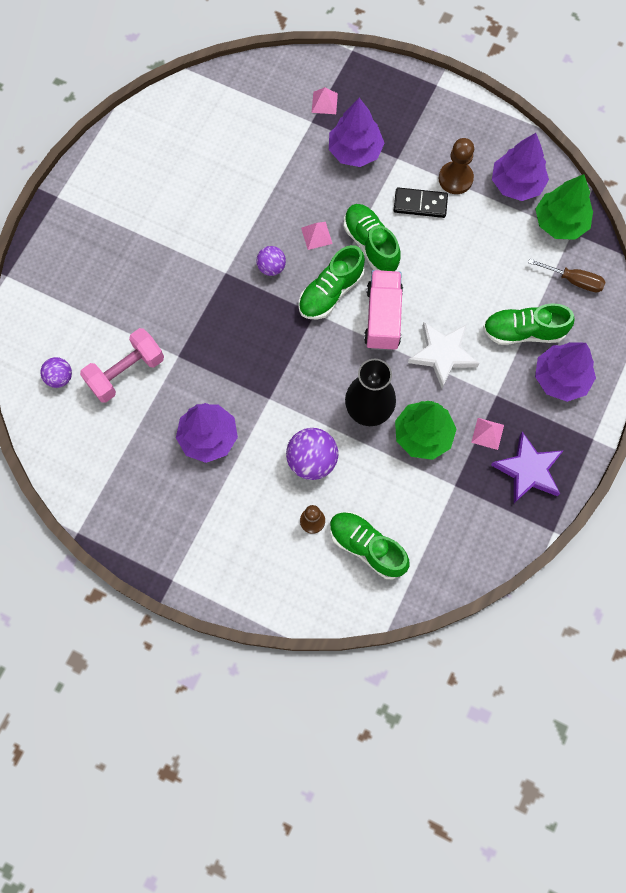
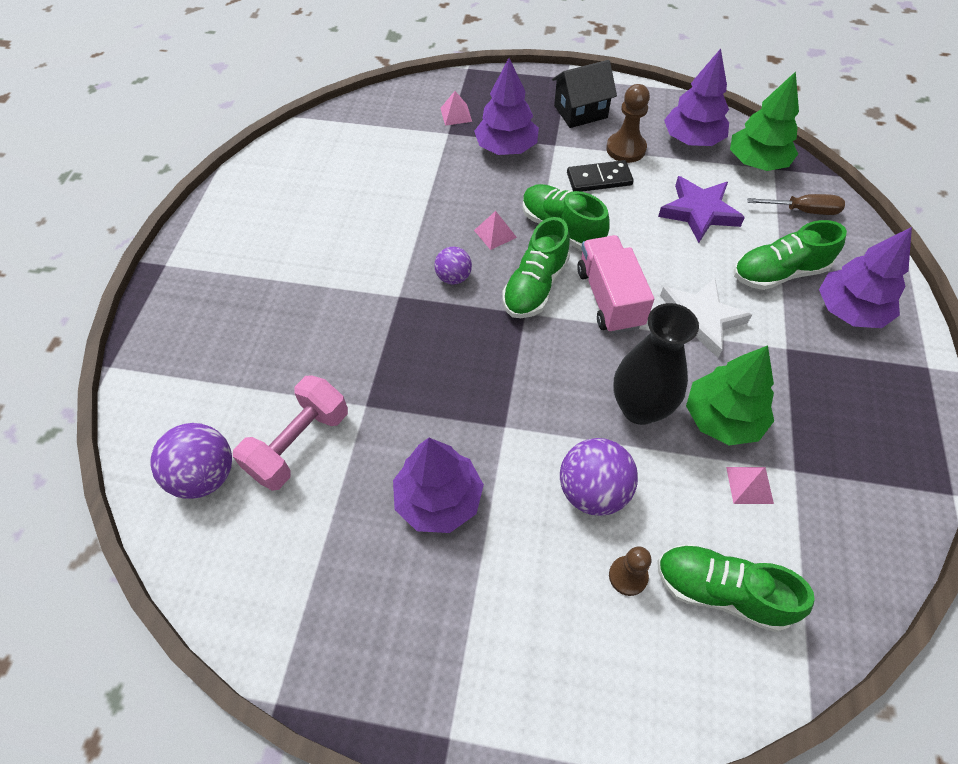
camera: 15 degrees left, 15 degrees down
(60, 377) = (205, 475): purple ball -> purple ball, size x1.65
(433, 127) = (580, 112): none -> black house
(487, 433) = (801, 395): pink pyramid -> pink pyramid (749, 485)
(528, 470) = (875, 425): purple star -> purple star (699, 212)

